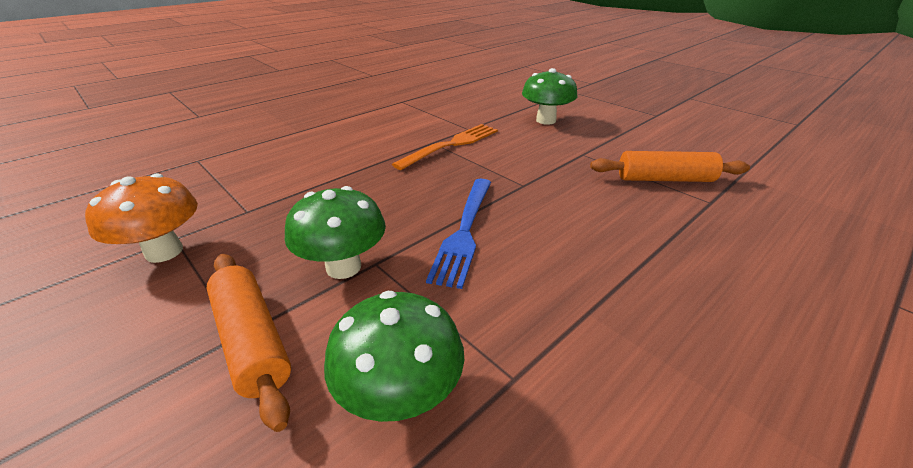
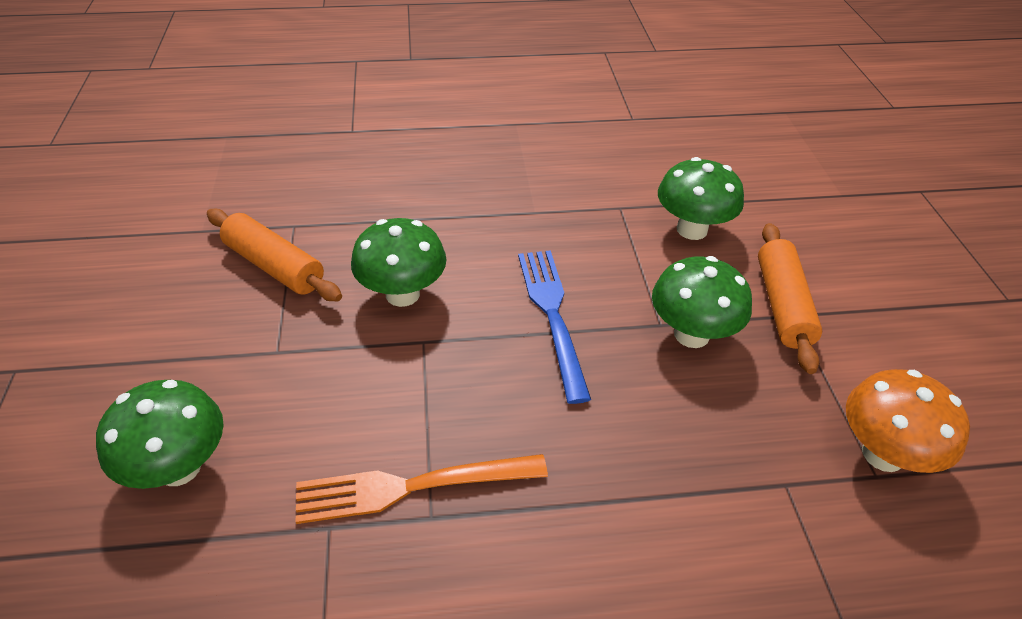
camera: 145 degrees left, 10 degrees up
(465, 231) = (552, 315): blue fork -> blue fork turned 60 degrees counterclockwise
(573, 199) = (402, 294): none -> green mushroom

